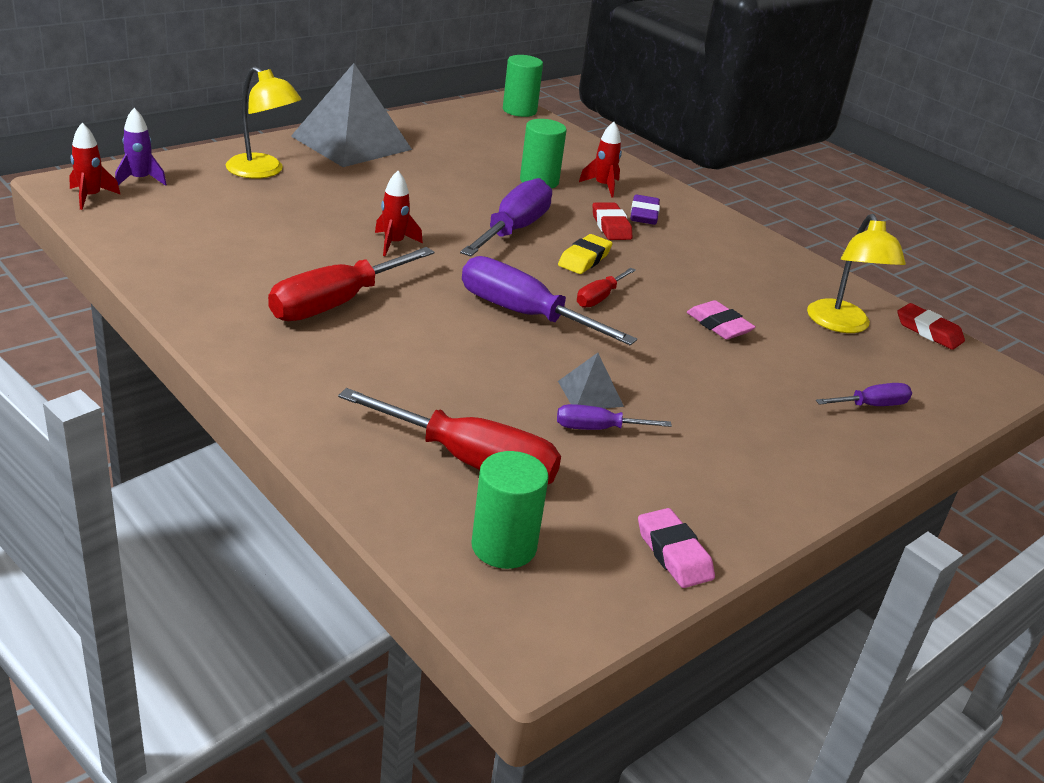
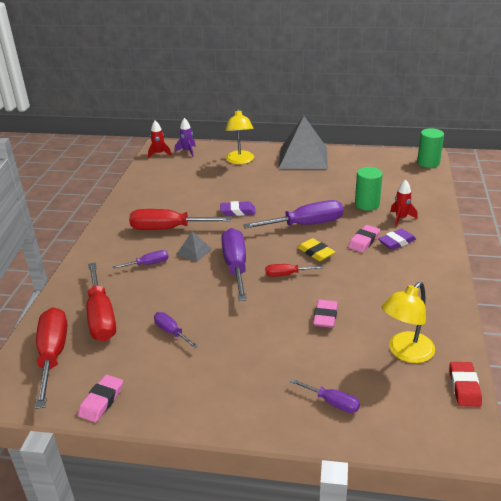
camera: 55 degrees right, 0 degrees up
(394, 243) = (238, 211): red rocket -> purple eraser
(401, 363) = (148, 264): none -> purple screwdriver
(504, 546) = (53, 355): green cylinder -> red screwdriver
(584, 259) = (316, 252): yellow eraser -> yellow eraser turned 60 degrees clockwise
(590, 393) = (197, 315): grey pyramid -> grey pyramid (194, 251)
(611, 226) = (364, 241): red eraser -> pink eraser

